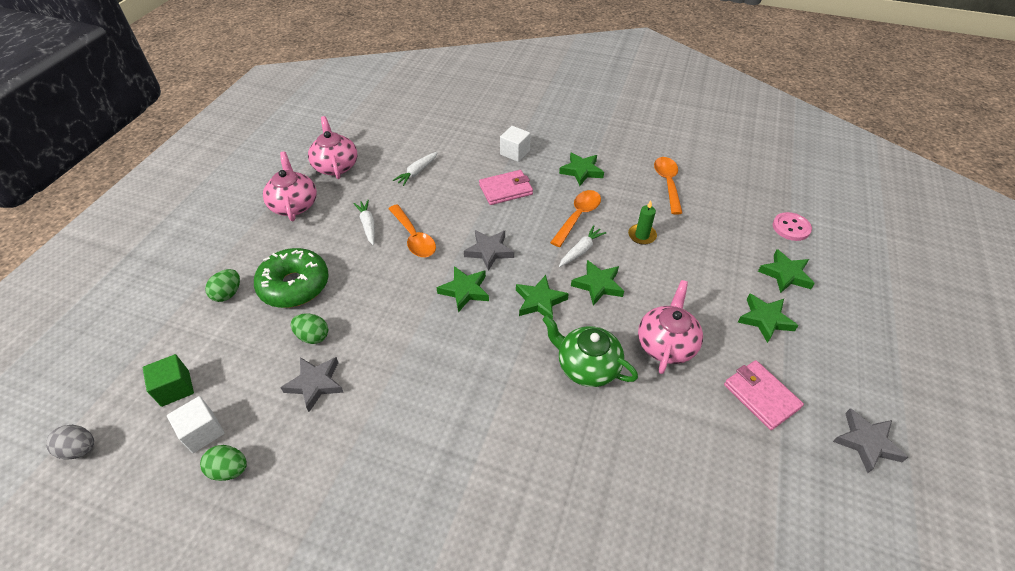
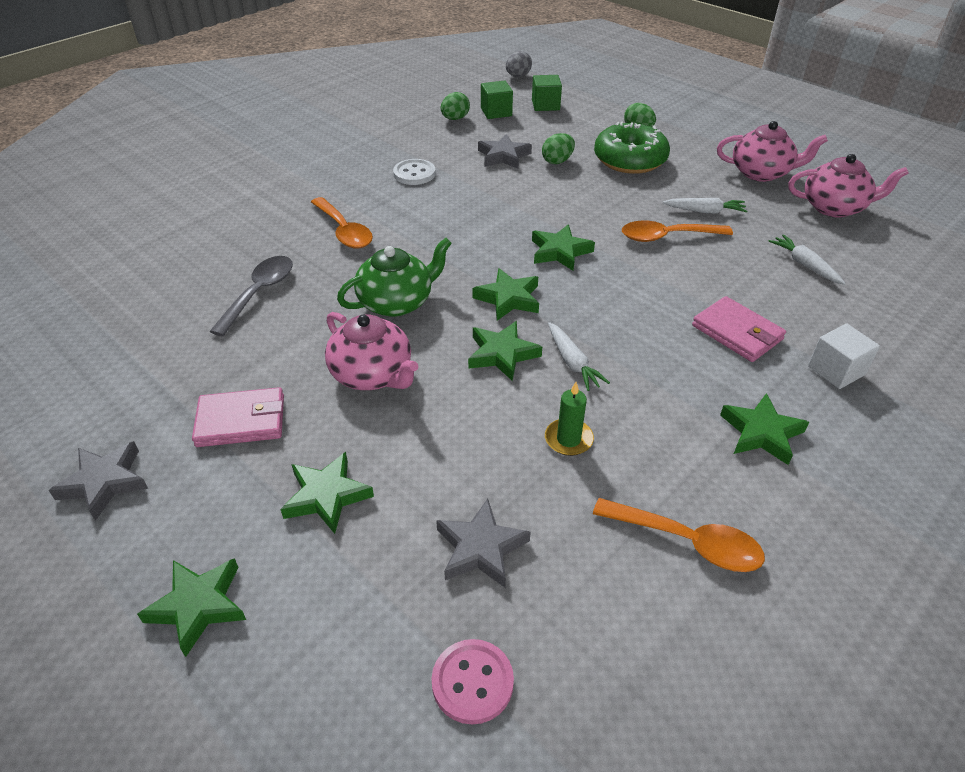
camera: 115 degrees right, 5 degrees down
(203, 432) = (496, 112): white cube -> green cube
(381, 451) = (414, 174): none -> white button
(489, 251) = (614, 284): grey star -> grey star (481, 548)
(505, 190) = (737, 332): pink wallet -> pink wallet turned 45 degrees counterclockwise
(578, 216) = (645, 385): orange spoon -> orange spoon (344, 231)
(642, 476) = (259, 293): none -> grey spoon
(785, 274) = (379, 584): green star -> green star (198, 606)

